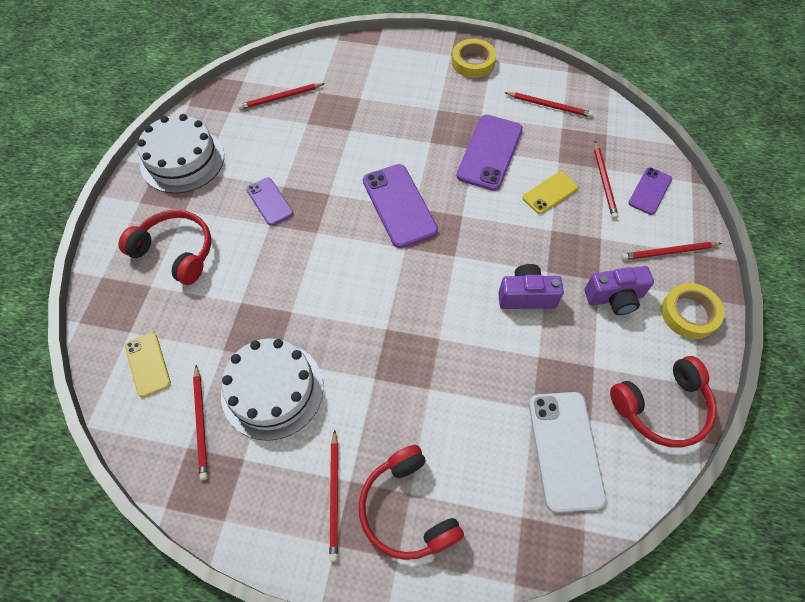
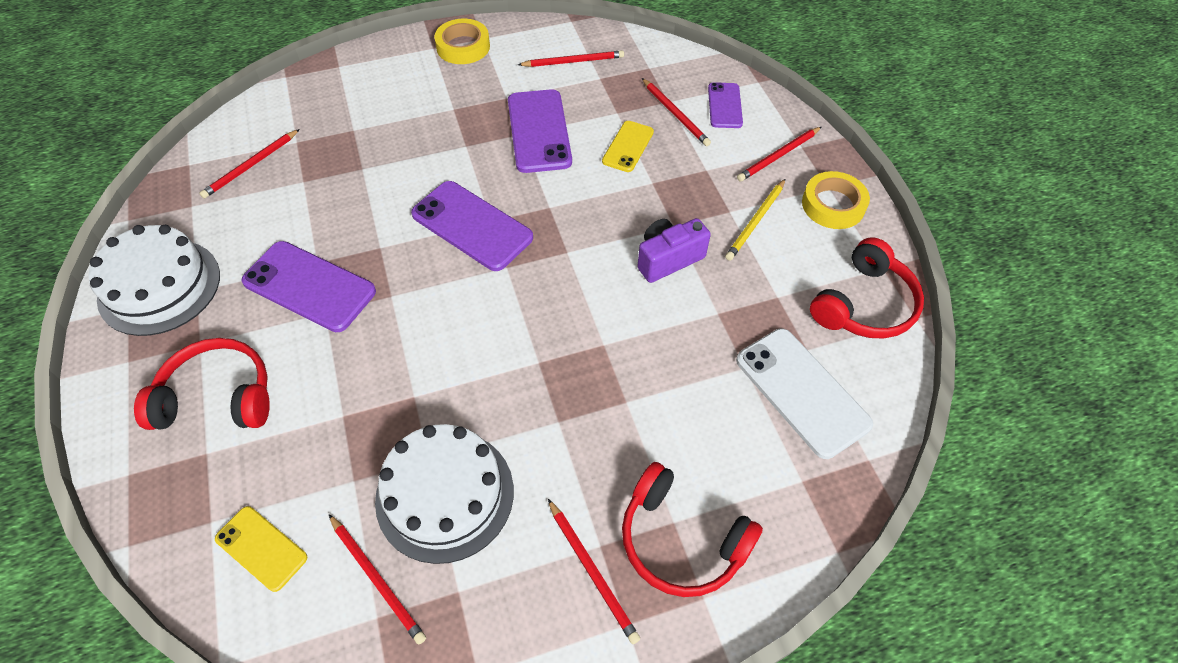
camera: 30 degrees left, 5 degrees down
(269, 201) = (309, 286): purple phone -> purple phone, size x1.70
(614, 298) = (755, 221): purple camera -> yellow pencil

